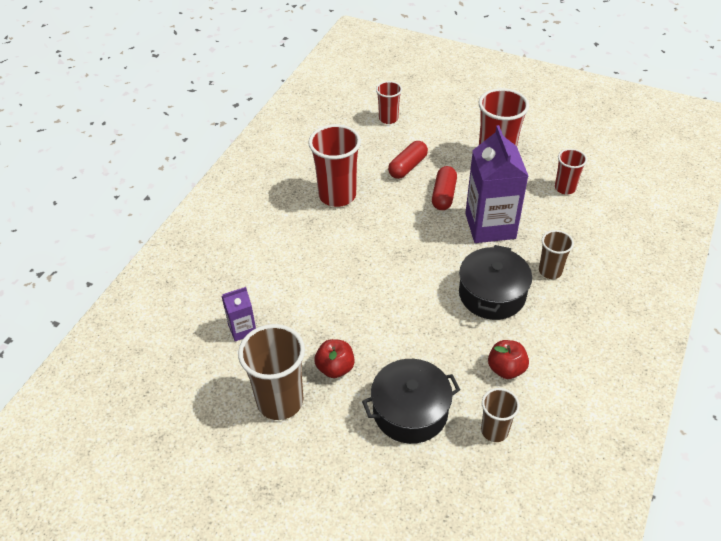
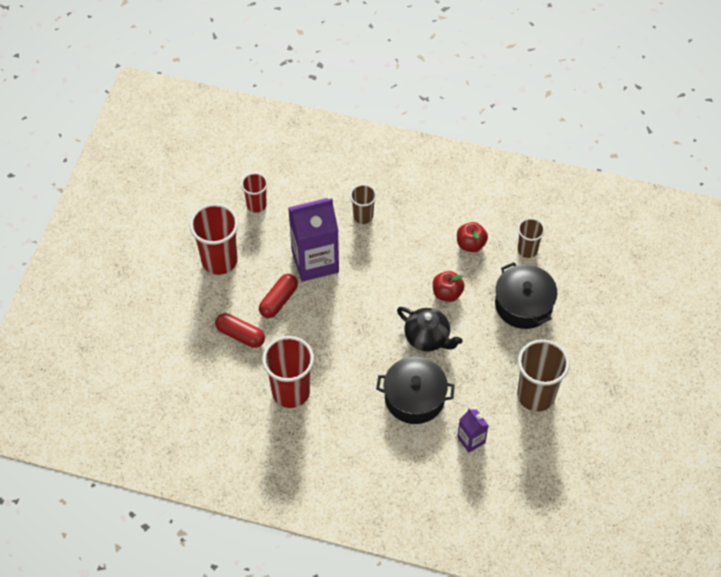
camera: 100 degrees left, 10 degrees up
(335, 368) = (495, 361): red apple -> red apple (447, 293)
(379, 308) = (427, 338): none -> black teapot
(388, 118) = (163, 361): red cup -> none
(443, 195) = (278, 300): red capsule -> red capsule turned 60 degrees counterclockwise
(492, 294) = (396, 256): black pot -> black pot (414, 398)

